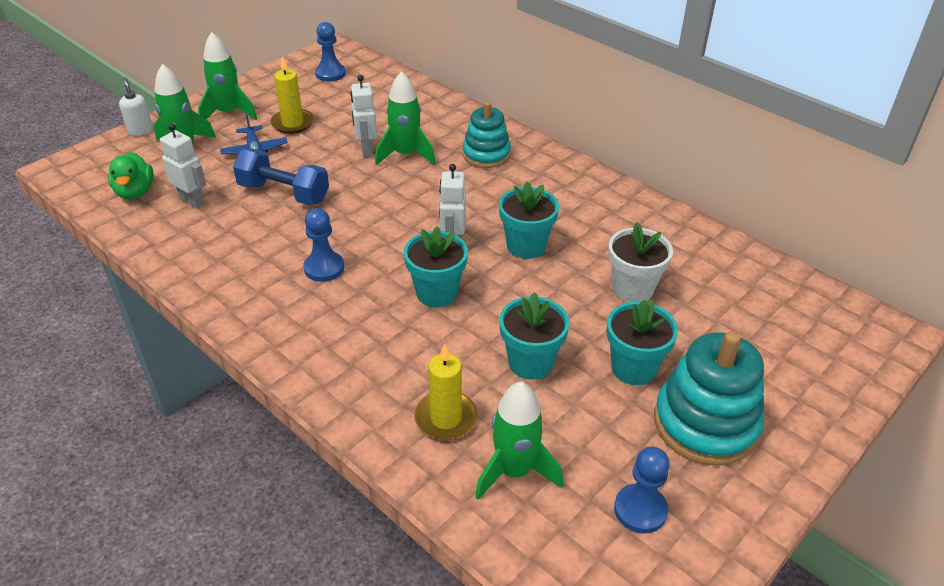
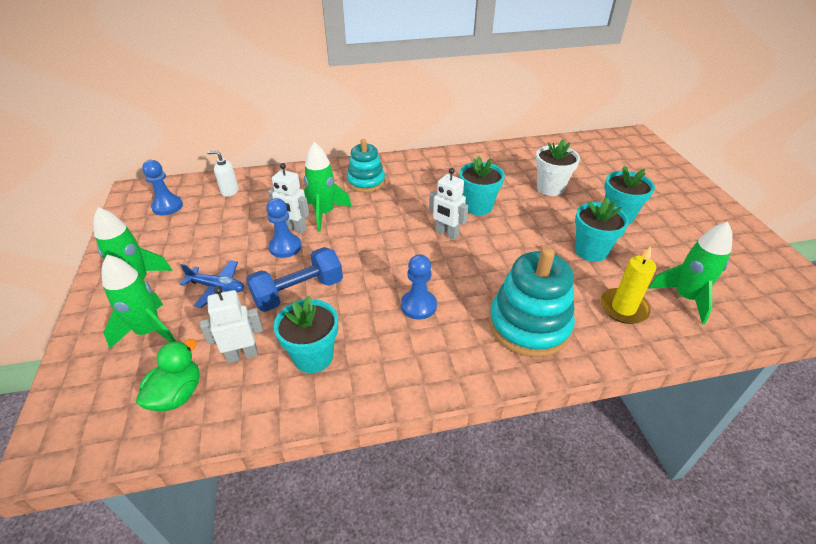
camera: 55 degrees left, 0 degrees up
(135, 192) = (177, 394): green duck -> green duck turned 90 degrees counterclockwise
(140, 130) = (74, 355): white soap dispenser -> white soap dispenser (229, 191)
(292, 123) = (207, 251): yellow candle -> none
(436, 293) = (494, 262): turquoise flower pot -> turquoise flower pot (313, 357)
(640, 510) = (733, 263): blue pawn -> blue pawn (285, 247)
(705, 423) = (674, 213): turquoise stacking toy -> turquoise stacking toy (529, 325)

